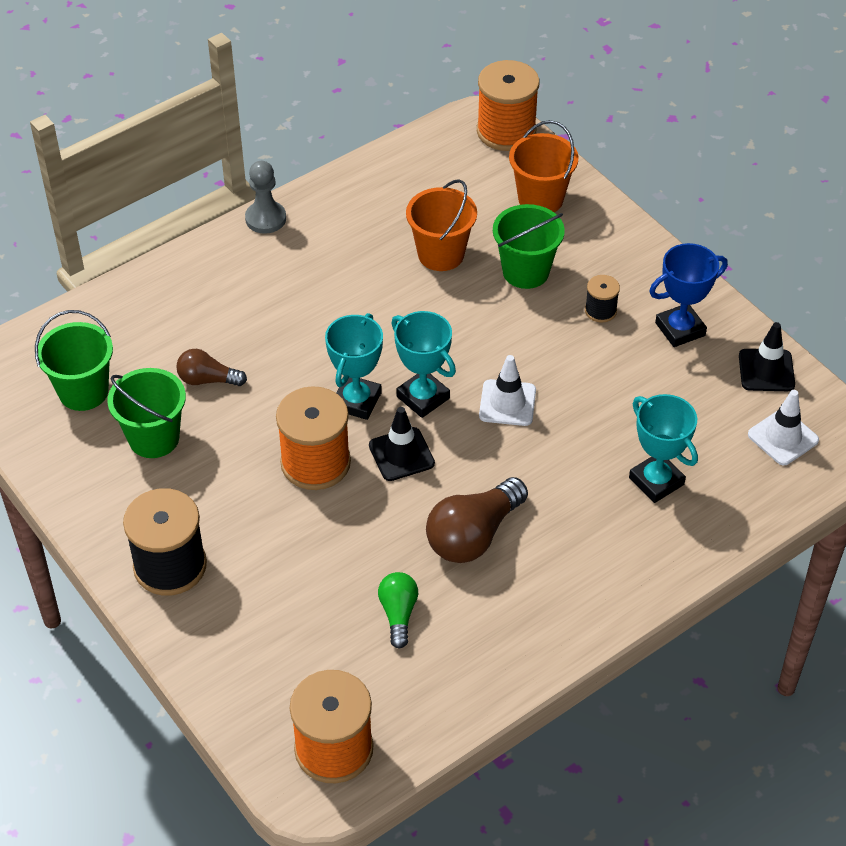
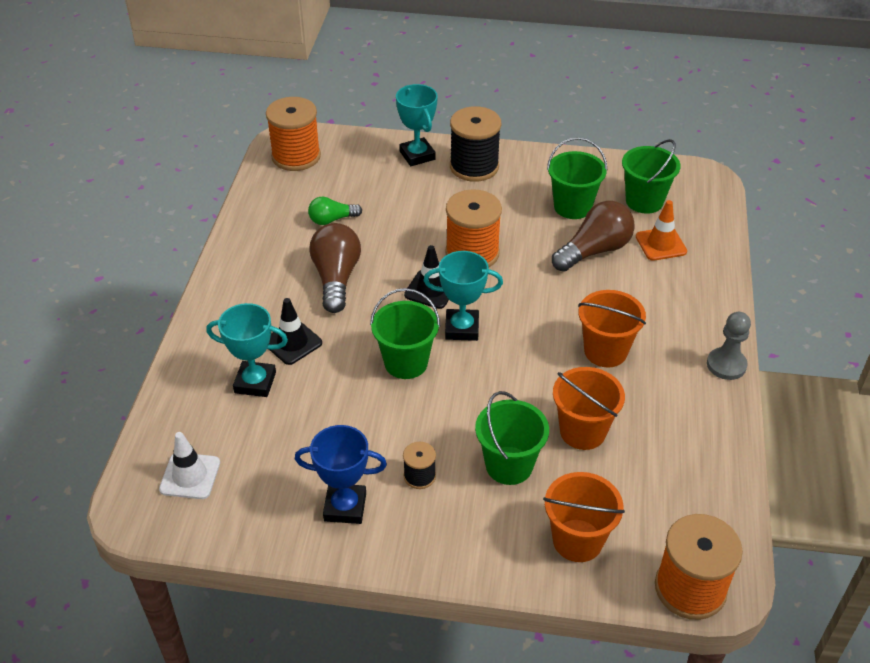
camera: 135 degrees right, 5 degrees down
(144, 341) = (661, 244): none -> orange traffic cone
(207, 380) = (594, 251): brown light bulb -> brown light bulb, size x1.71
(336, 293) = (605, 351): none -> orange bucket
(357, 401) = (497, 299): turquoise trophy -> turquoise trophy (417, 155)
(398, 614) = (332, 220): green light bulb -> green light bulb turned 120 degrees clockwise
(507, 403) = (406, 362): white traffic cone -> green bucket
(680, 329) = (345, 507): blue trophy -> blue trophy turned 75 degrees clockwise
(766, 370) = (246, 522): black traffic cone -> black traffic cone (292, 342)

